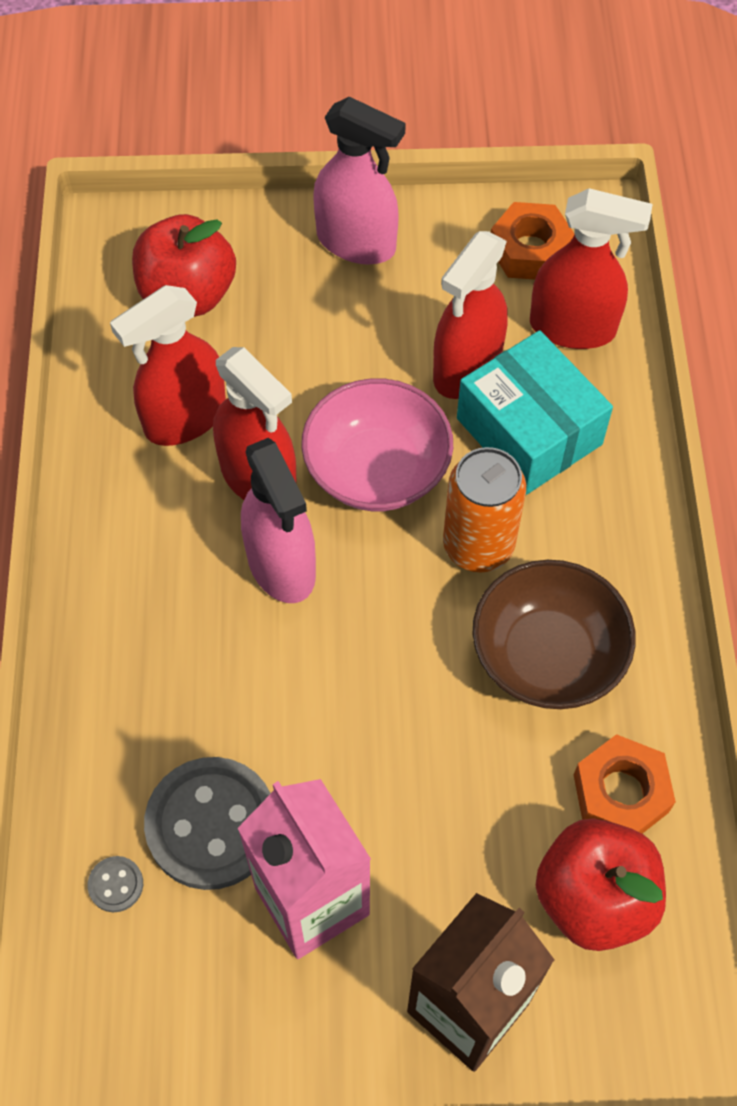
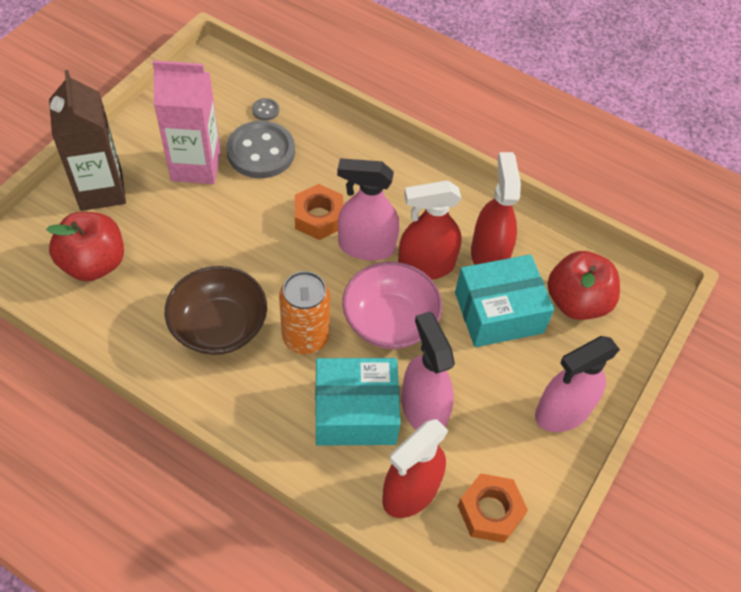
camera: 120 degrees right, 5 degrees down
(269, 364) = (498, 312): none -> turquoise box
(466, 368) = (423, 409): red spray bottle -> pink spray bottle
(620, 793) = (125, 307): orange nut -> orange nut (318, 217)

